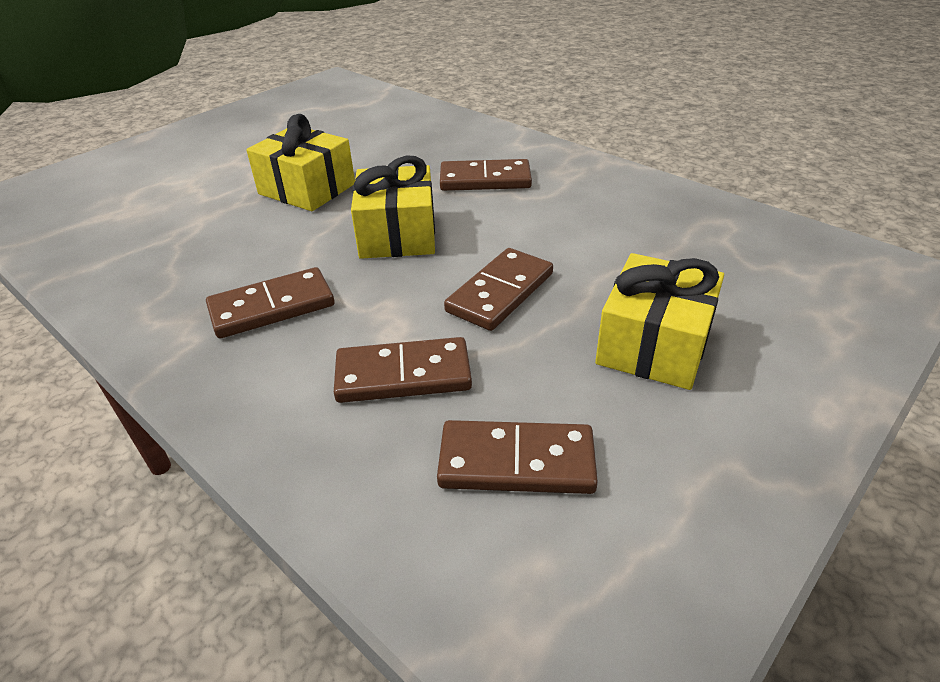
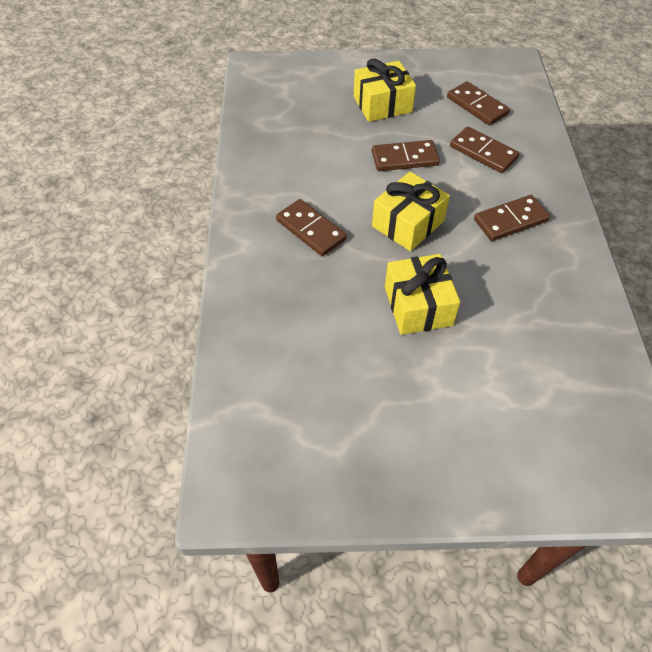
camera: 135 degrees left, 15 degrees up
(272, 307) = (510, 220): brown domino -> brown domino turned 45 degrees counterclockwise

